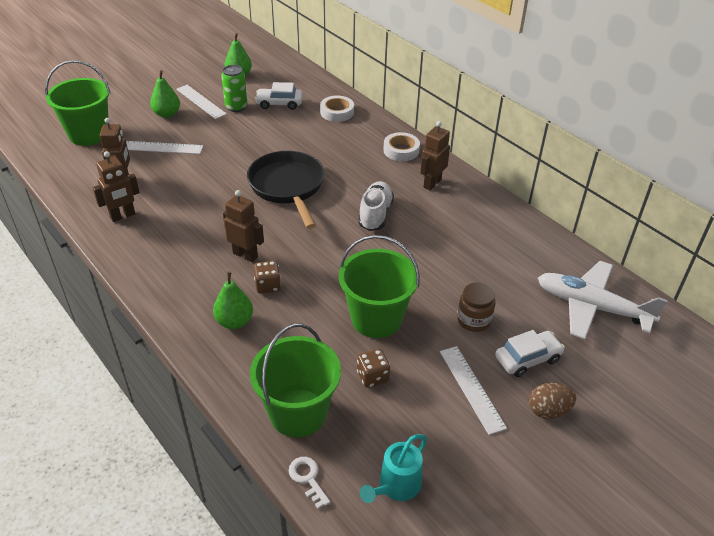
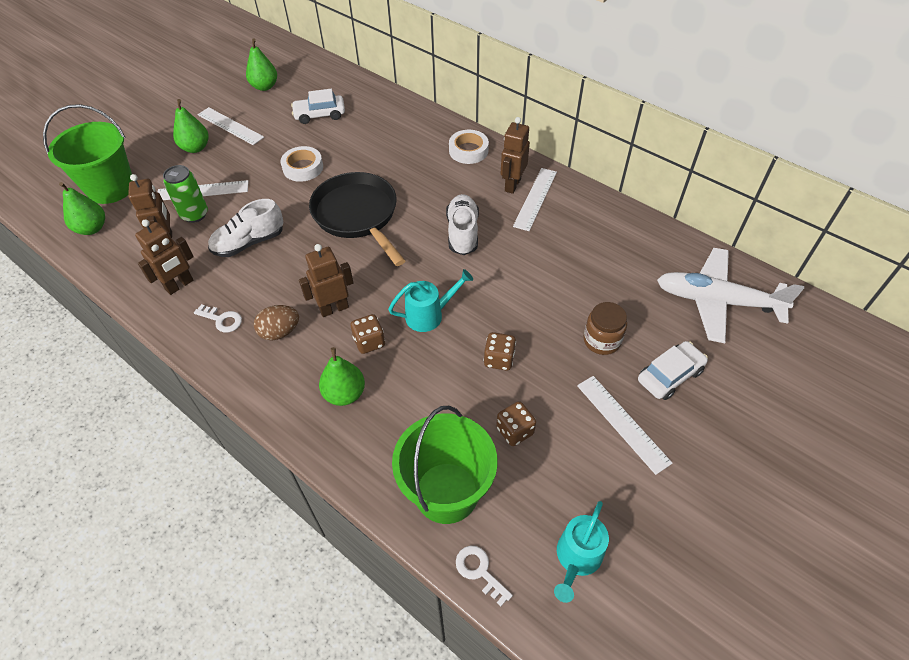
camera: 10 degrees left, 10 degrees up
(65, 162) = (92, 228): none -> green pear
(149, 248) = (222, 320): none -> white key
(189, 193) = (249, 243): none -> white shoe
(236, 107) = (272, 126): green can -> green can (194, 214)
(245, 255) = (334, 308): brown robot -> brown robot turned 45 degrees counterclockwise
(326, 274) = (429, 315): none -> turquoise watering can
(337, 112) = (386, 115): white tape -> white tape (303, 168)
(376, 319) = (499, 359): green bucket -> brown dice
(449, 197) = (535, 198): none -> white ruler
(548, 410) = (708, 432): brown egg -> brown egg (280, 332)

